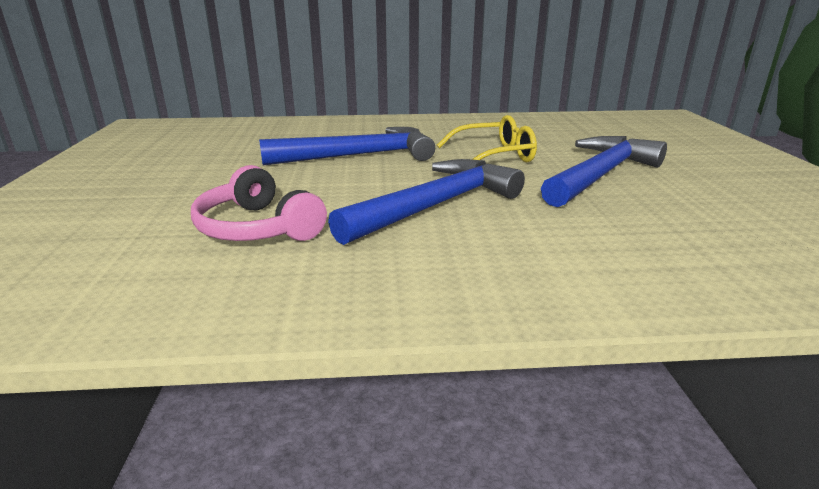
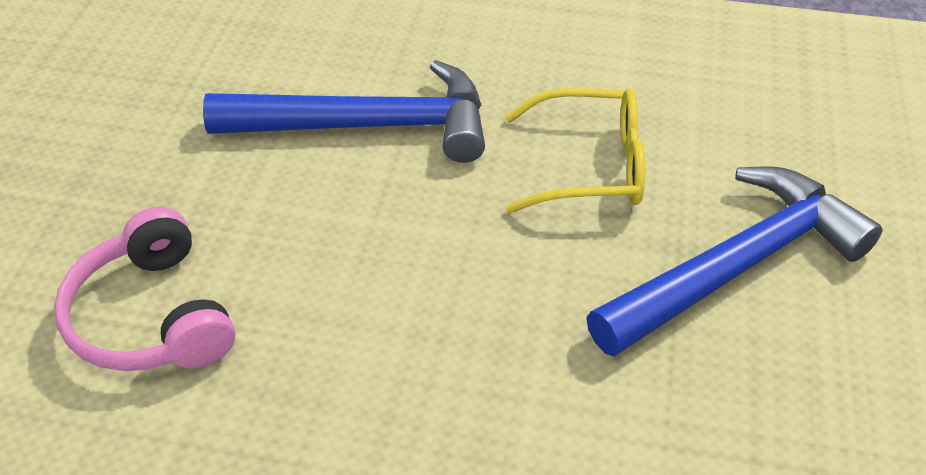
camera: 15 degrees right, 20 degrees up
(435, 206) = (420, 309): blue hammer -> none

